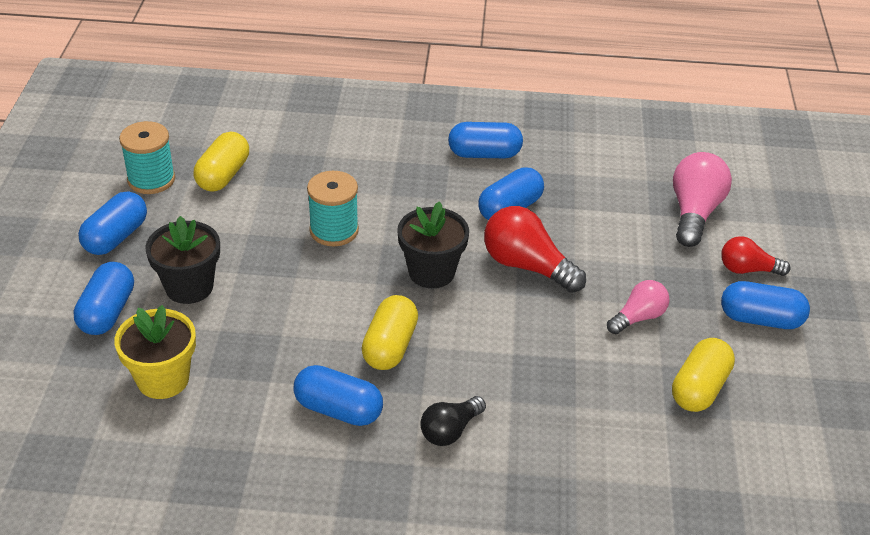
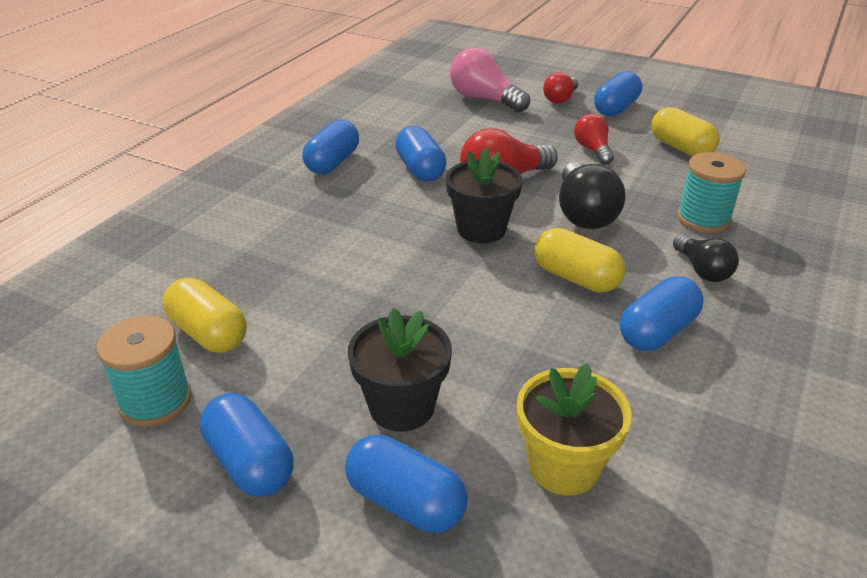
camera: 65 degrees left, 5 degrees down
(334, 230) = (377, 273): turquoise spool -> turquoise spool (703, 219)
(501, 333) = (583, 213): none -> black light bulb
(638, 317) = (593, 150): pink light bulb -> red light bulb

